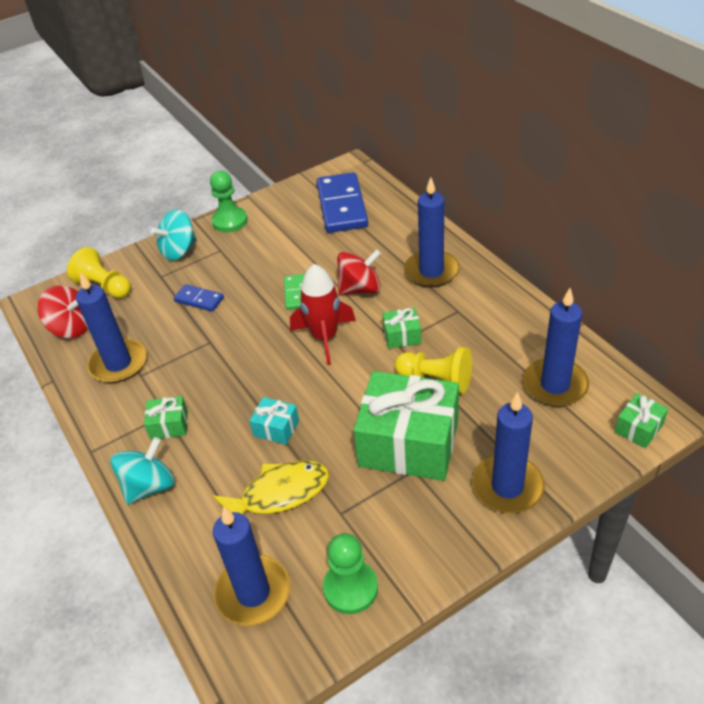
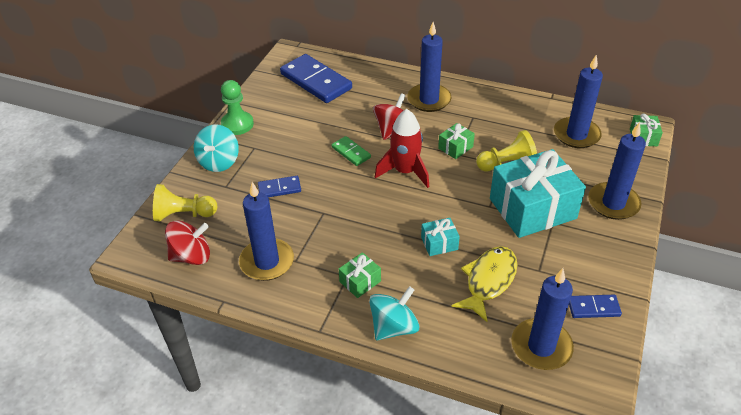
camera: 40 degrees left, 0 degrees up
(149, 486) = (394, 327): turquoise spinning top -> turquoise spinning top turned 45 degrees clockwise
(350, 588) = (593, 308): green pawn -> blue domino
(408, 443) = (532, 208): green gift -> turquoise gift

